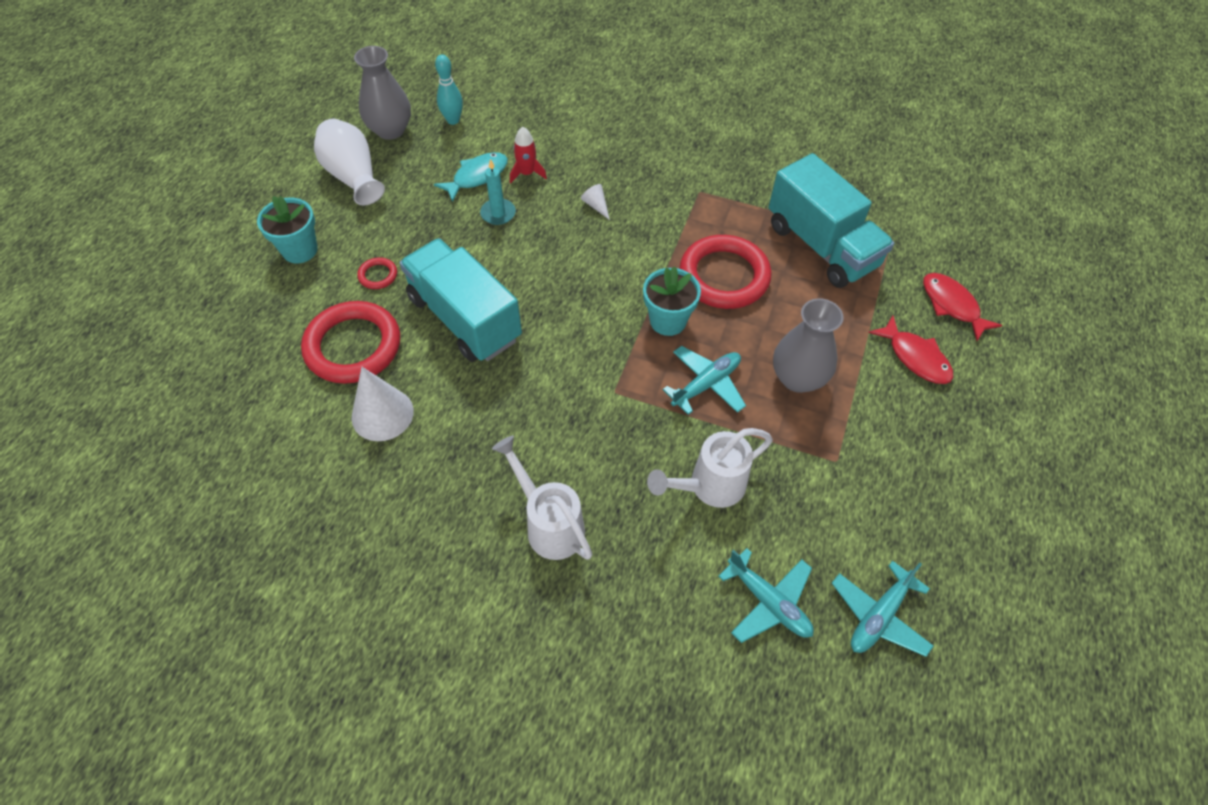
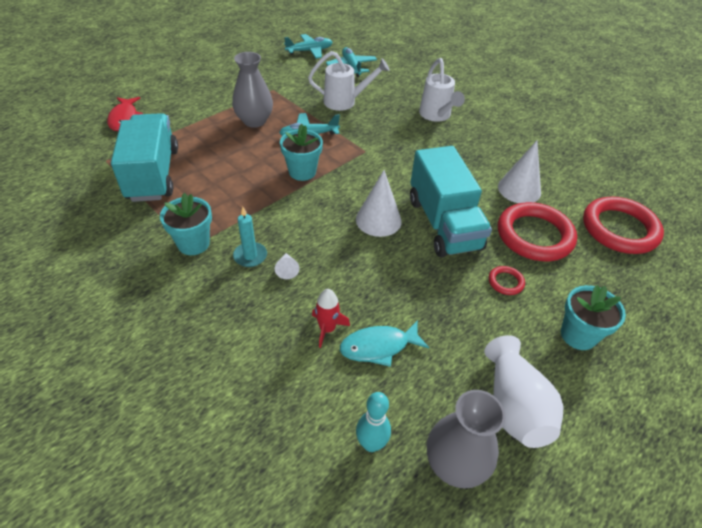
camera: 155 degrees left, 10 degrees down
(498, 213) = (377, 297): turquoise candle -> turquoise candle (250, 256)
(540, 293) = (378, 220): none -> white cone
(700, 194) = (193, 243): none -> turquoise flower pot
(724, 276) = (239, 182): red ring -> red ring (619, 229)
(915, 357) = (180, 107): red fish -> none

